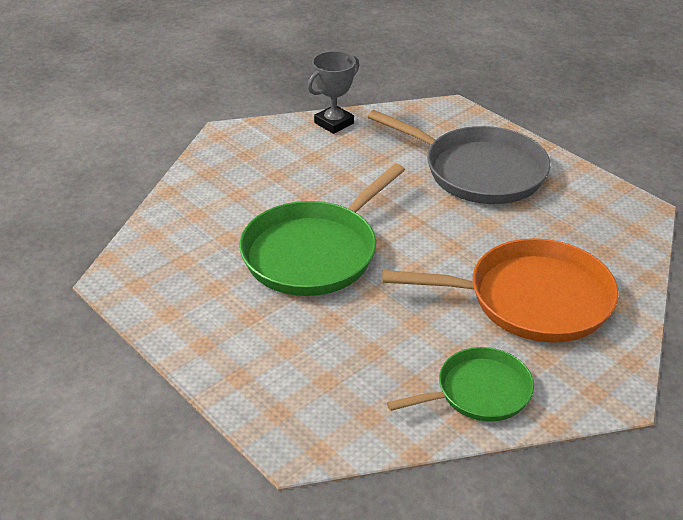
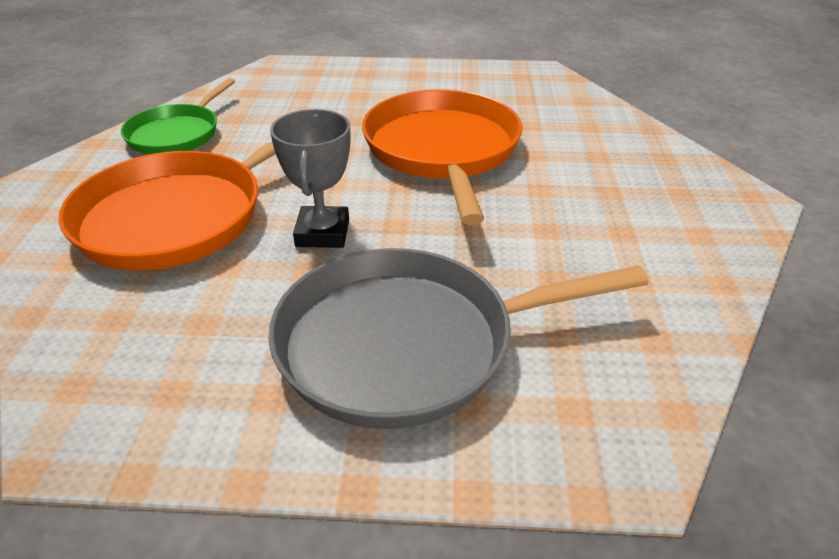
camera: 135 degrees right, 0 degrees up
(314, 253) = (442, 150): green pan -> orange pan
(334, 123) = (701, 294): grey trophy -> grey trophy (322, 233)

